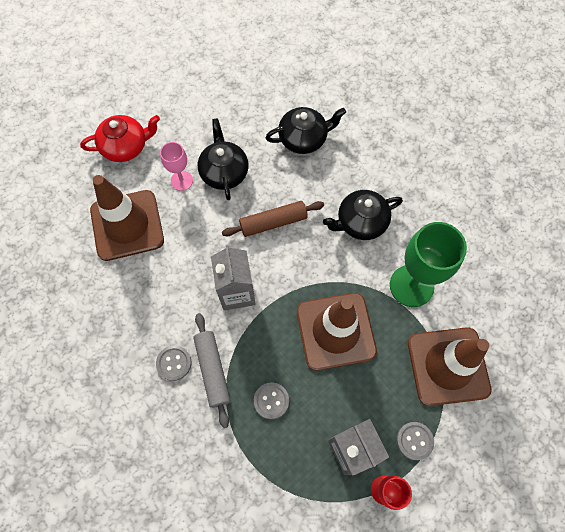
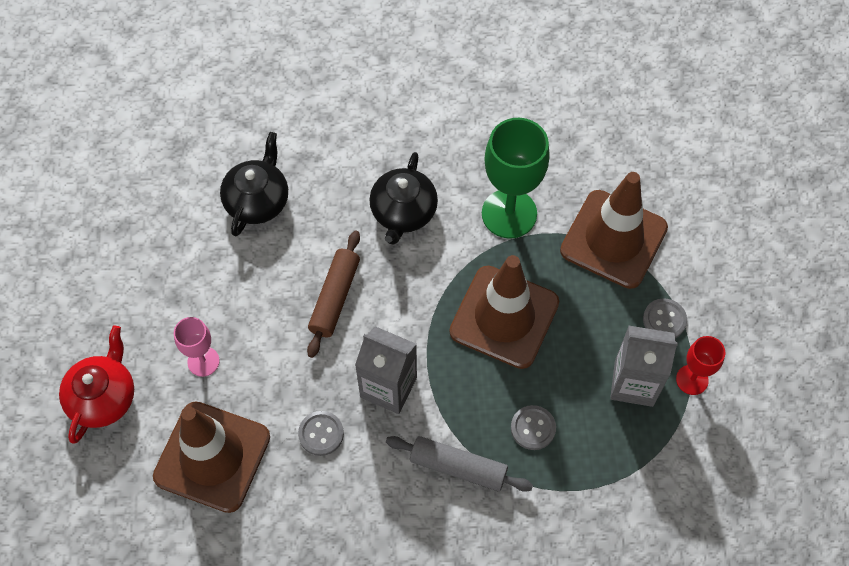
camera: 55 degrees left, 5 degrees down
(174, 363) = (421, 503): grey button -> grey button (321, 434)
(224, 172) = (230, 309): black teapot -> none

